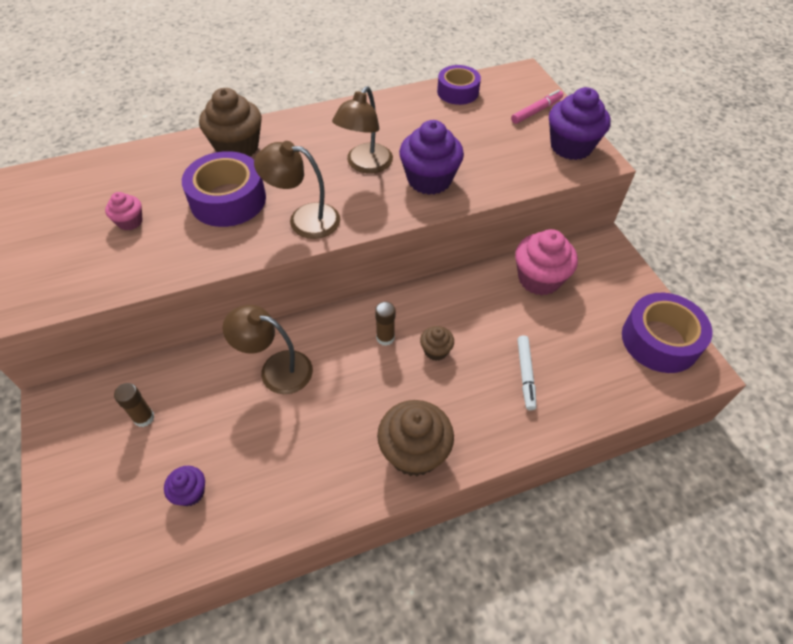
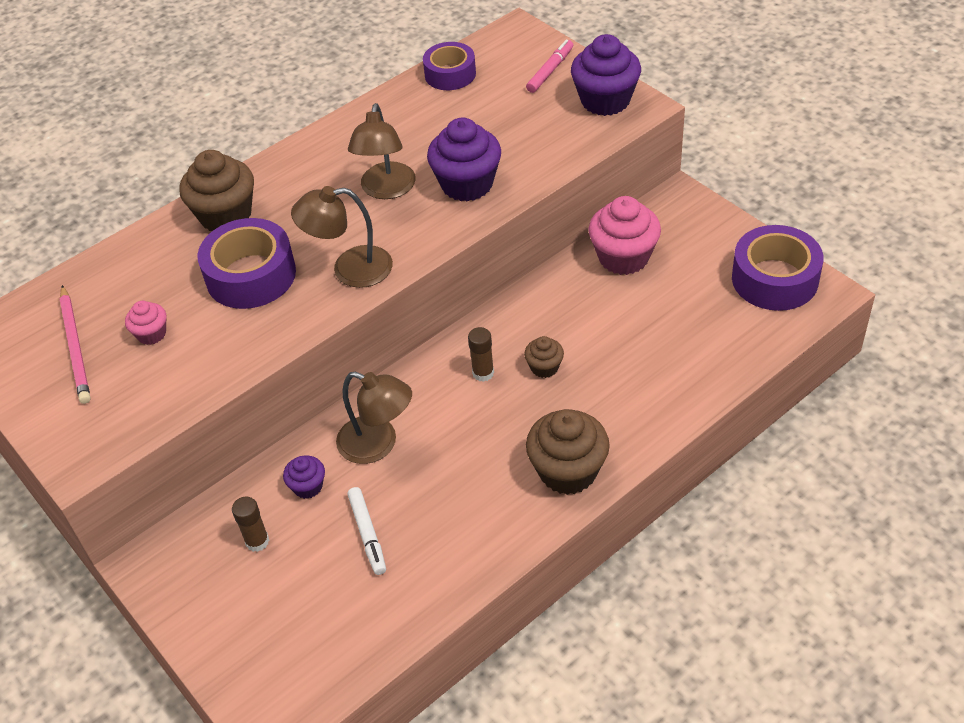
camera: 15 degrees left, 5 degrees down
(72, 213) = (76, 347): none -> pink pencil
(190, 492) = (352, 590): purple cupcake -> purple cupcake (308, 486)
(276, 369) = (378, 444): brown lamp -> brown lamp turned 150 degrees counterclockwise
(525, 375) = (650, 359): white marker -> white marker (367, 534)

